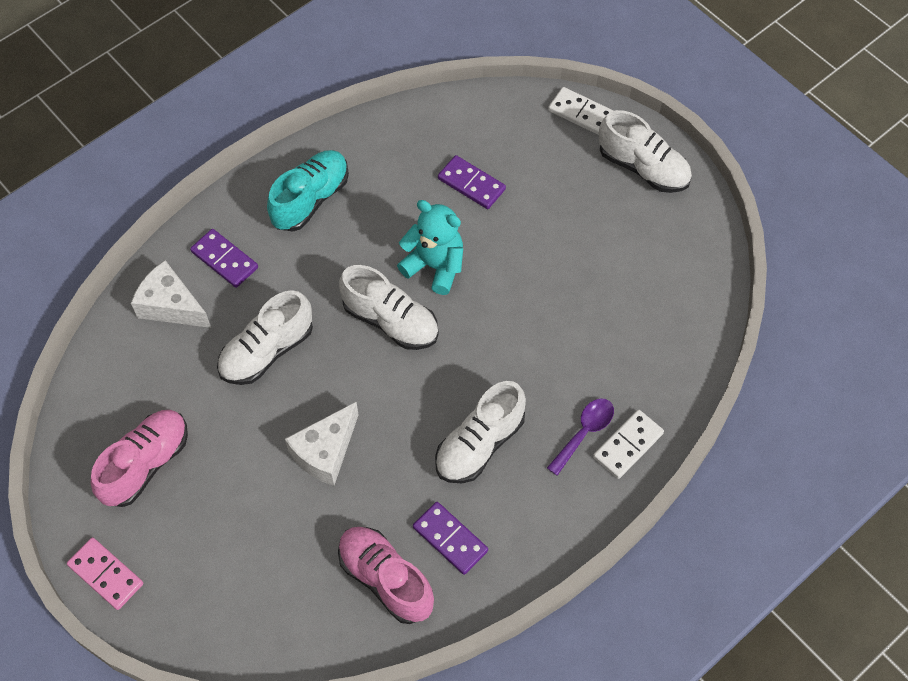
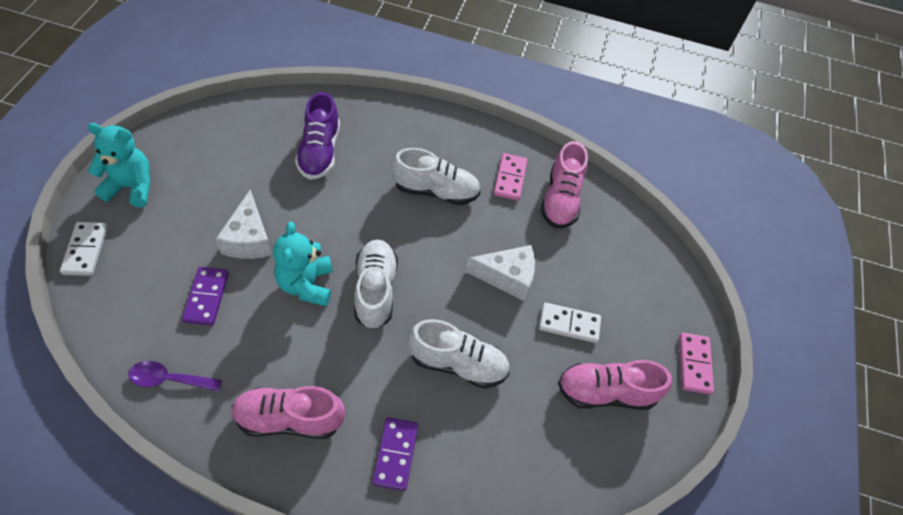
camera: 130 degrees left, 5 degrees down
(171, 306) = (468, 470): white cheese -> white cheese (249, 239)
(310, 199) = (289, 419): turquoise shoe -> pink shoe
(450, 539) = (510, 178): purple domino -> pink domino
(584, 433) = (388, 140): purple spoon -> purple spoon (169, 379)
(603, 352) = (319, 152): none -> purple shoe
(628, 445) = (381, 116): white domino -> white domino (569, 324)
(643, 167) = (131, 187): white shoe -> turquoise teddy bear

